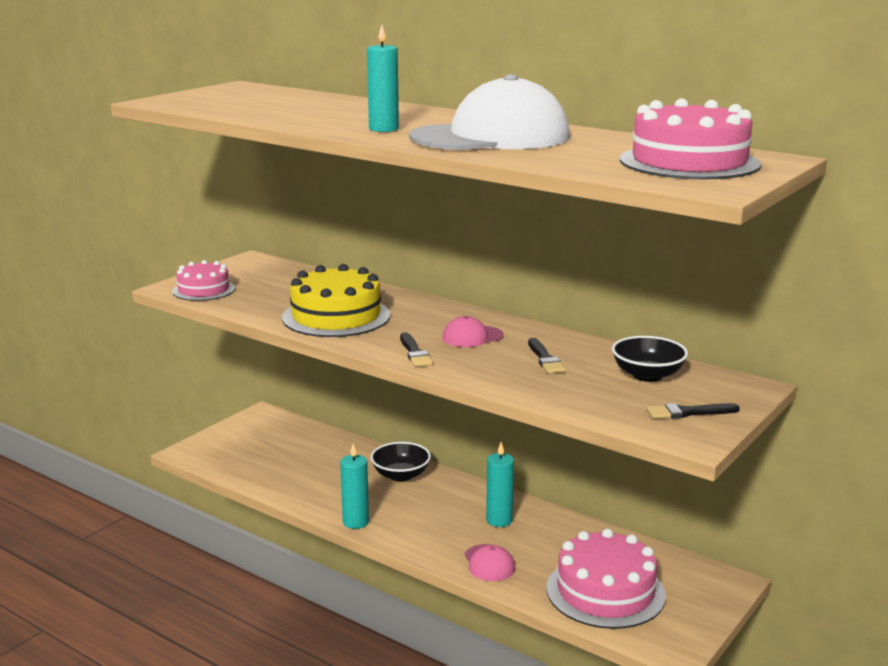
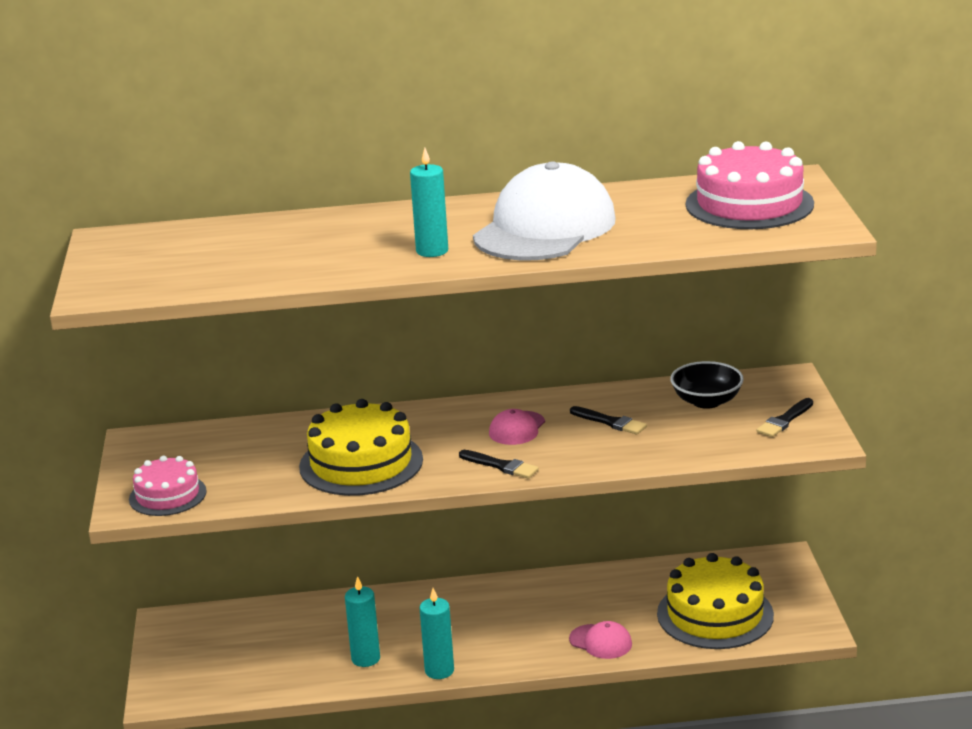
camera: 40 degrees left, 5 degrees up
(401, 475) = (408, 608): black bowl -> none
(499, 520) = (553, 603): turquoise candle -> turquoise candle (365, 658)
(605, 591) = (715, 614): pink cake -> yellow cake

